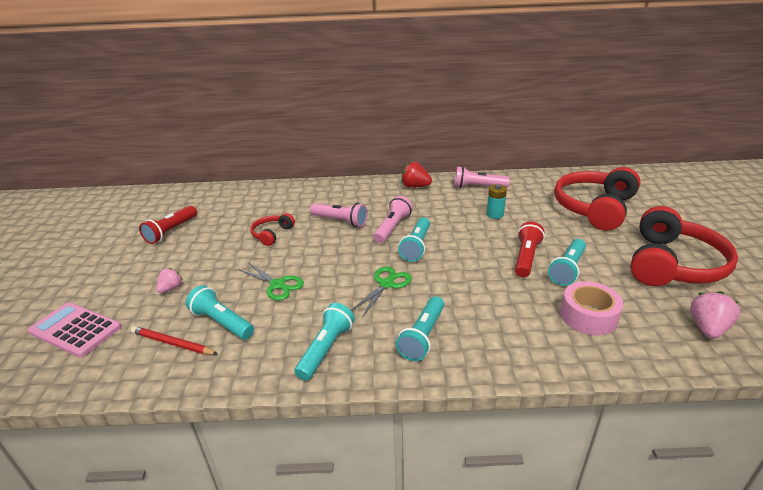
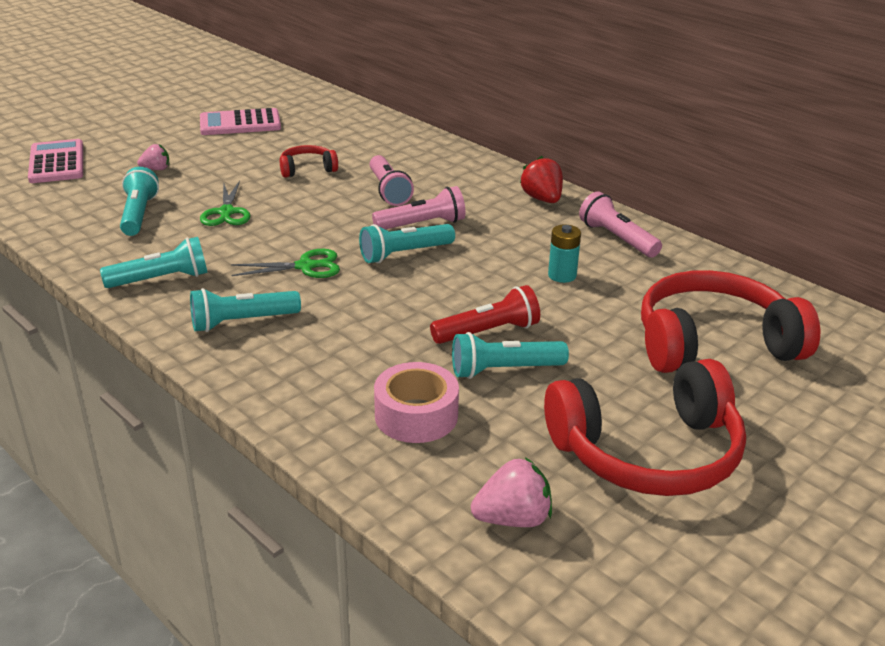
camera: 45 degrees right, 0 degrees up
(171, 231) = (240, 123): red flashlight -> pink calculator
(173, 343) = (87, 208): red pencil -> none

